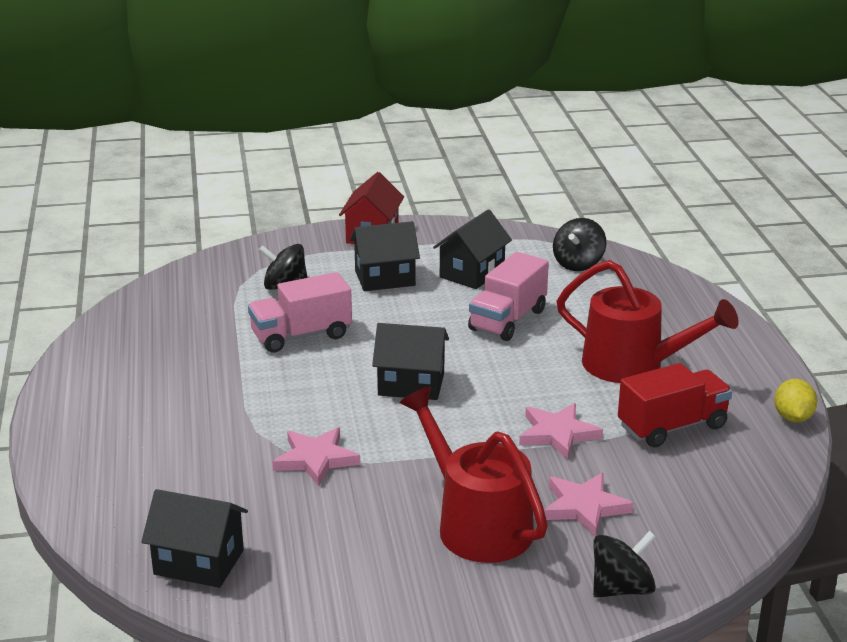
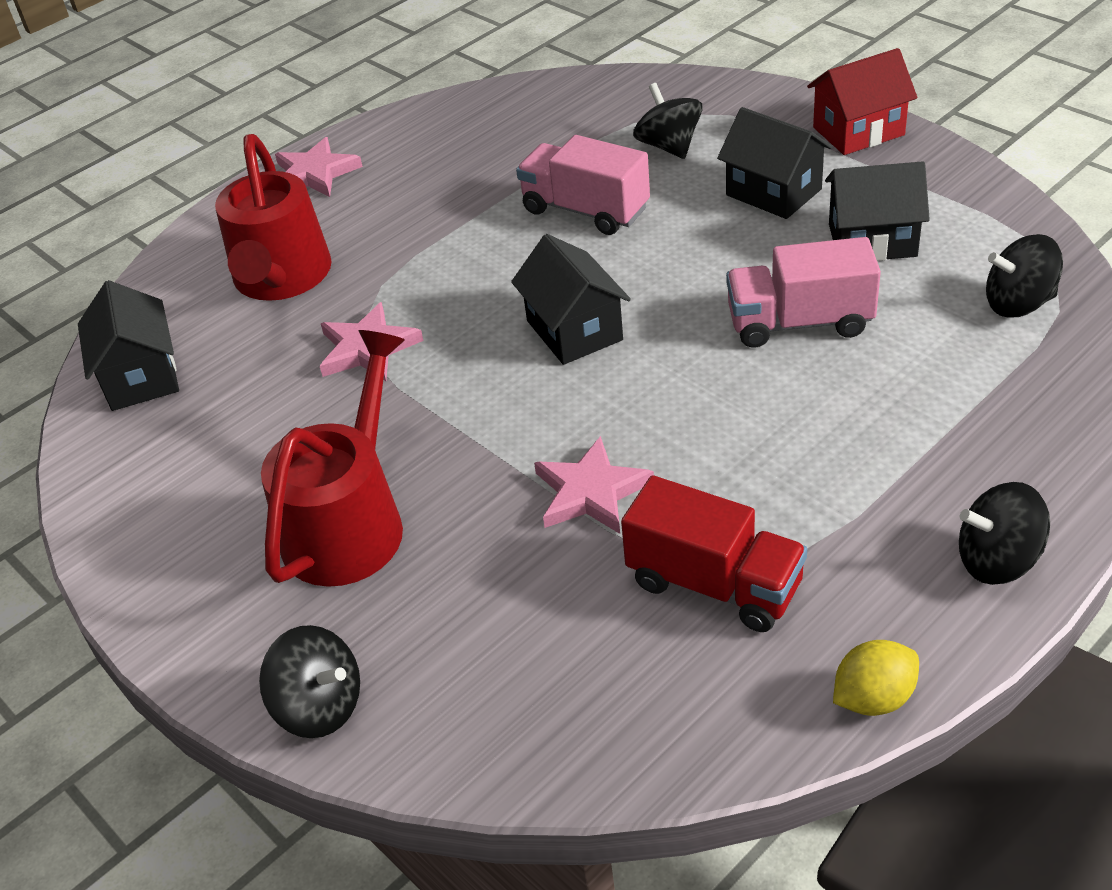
camera: 60 degrees right, 15 degrees up
(584, 507) = (457, 592): pink star -> pink star (315, 173)
(634, 365) = (824, 477): red watering can -> red watering can (281, 279)
(742, 350) = (997, 560): none -> black spinning top

